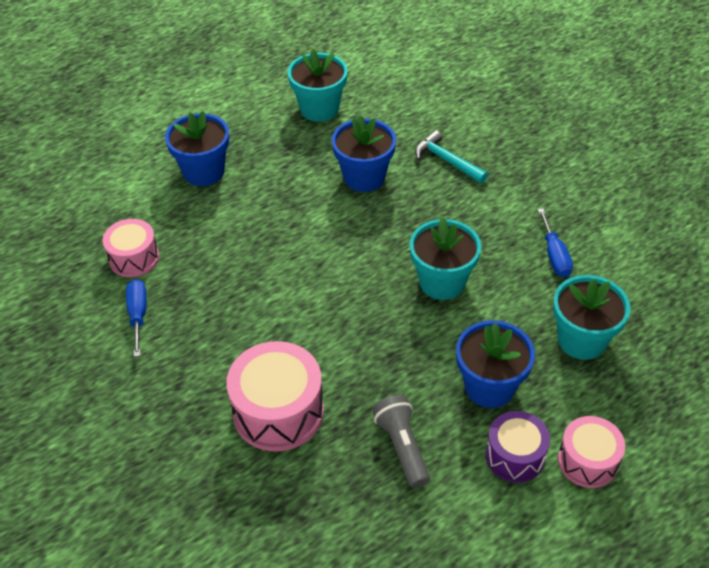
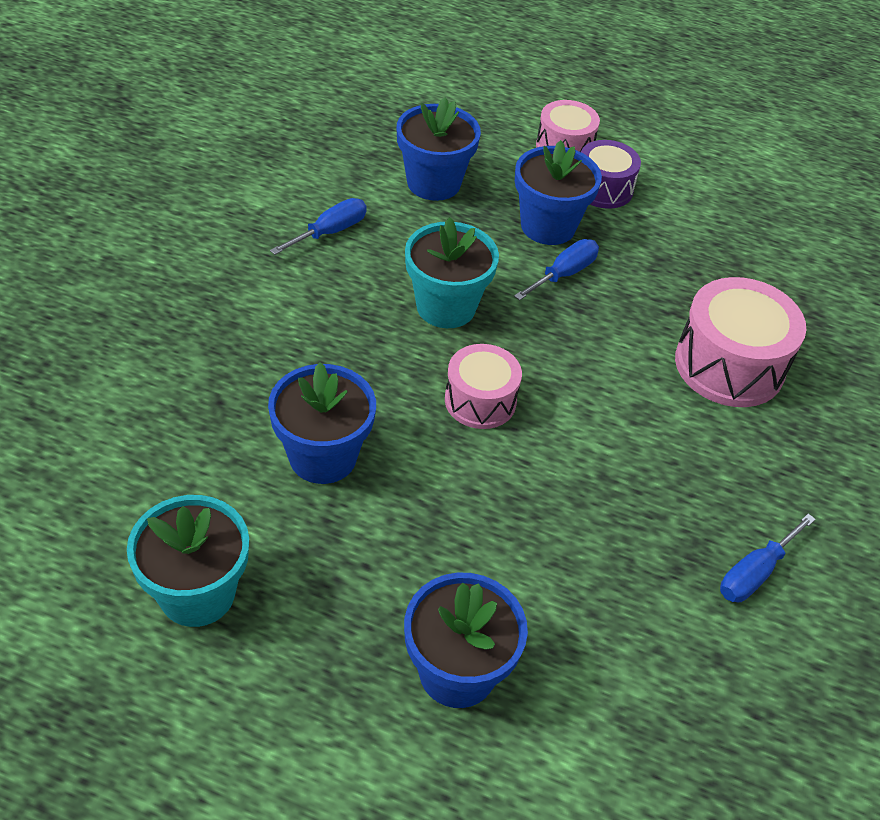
camera: 130 degrees left, 0 degrees up
(134, 258) = (684, 646): pink drum -> pink drum (480, 401)
(402, 447) = (669, 260): grey flashlight -> none
(431, 366) = (564, 274): none -> blue screwdriver
(447, 161) = (226, 381): turquoise hammer -> none
(581, 340) = (433, 183): turquoise flower pot -> blue flower pot

